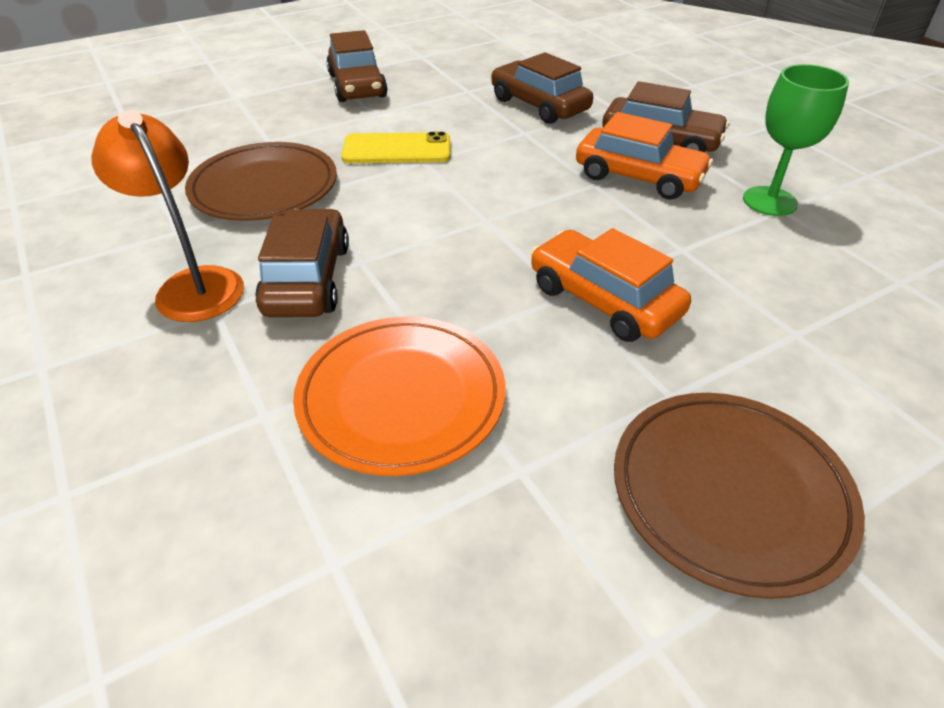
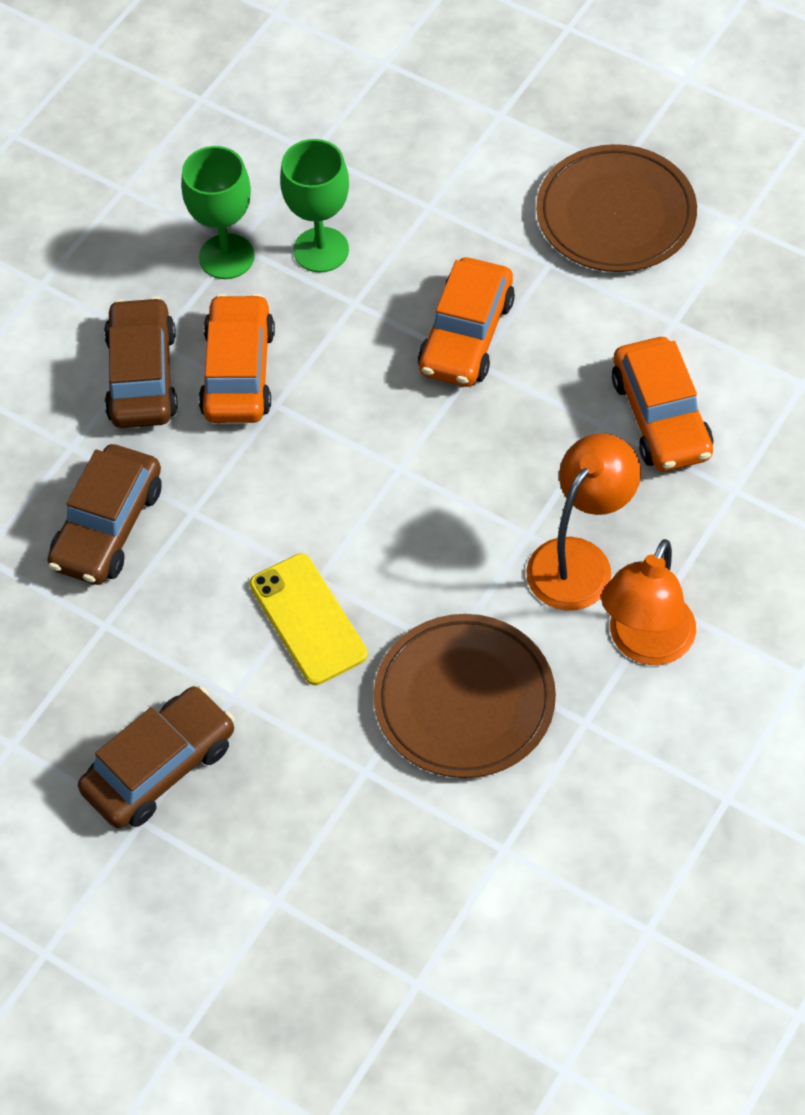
camera: 115 degrees left, 15 degrees up
(307, 279) = (579, 560): brown car -> orange lamp
(401, 397) = (661, 417): orange plate -> orange car
(758, 249) = (321, 250): none -> green goblet

